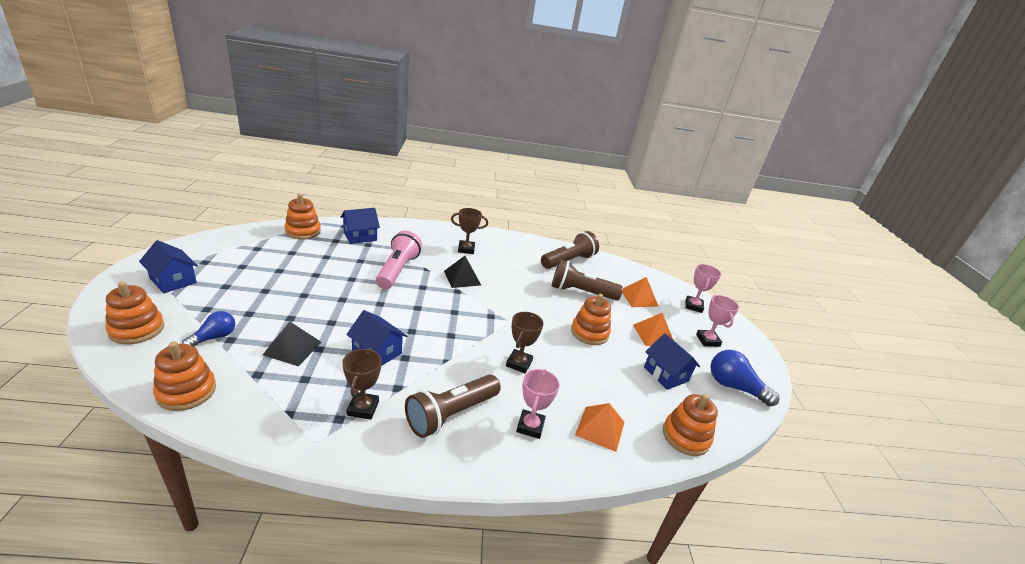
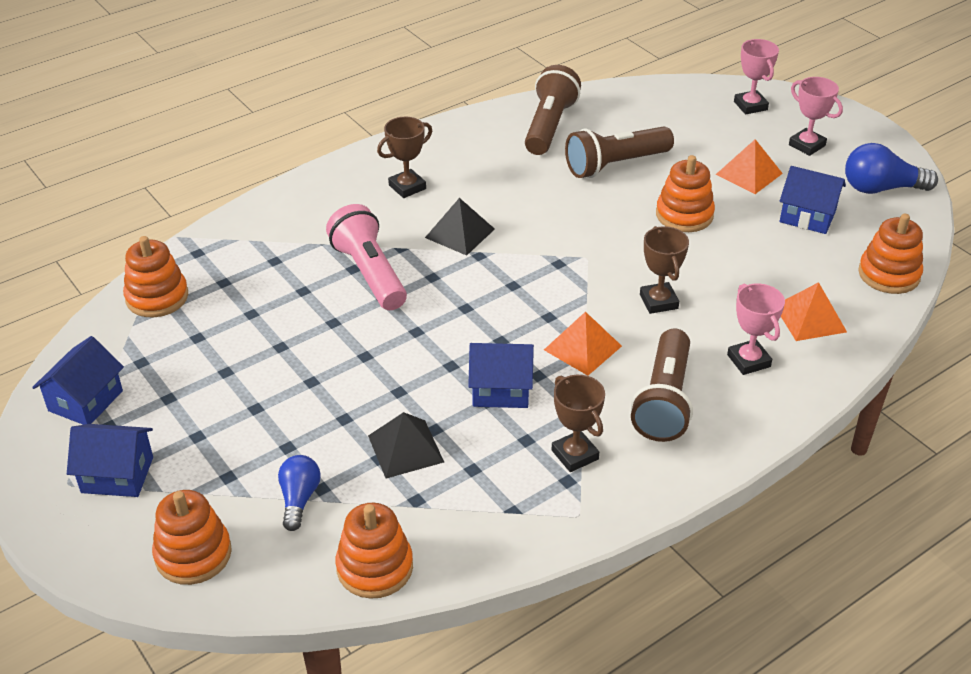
camera: 30 degrees left, 10 degrees up
(360, 236) = (245, 255): blue house -> blue house (85, 401)
(639, 298) = (684, 131): orange pyramid -> orange pyramid (583, 348)

